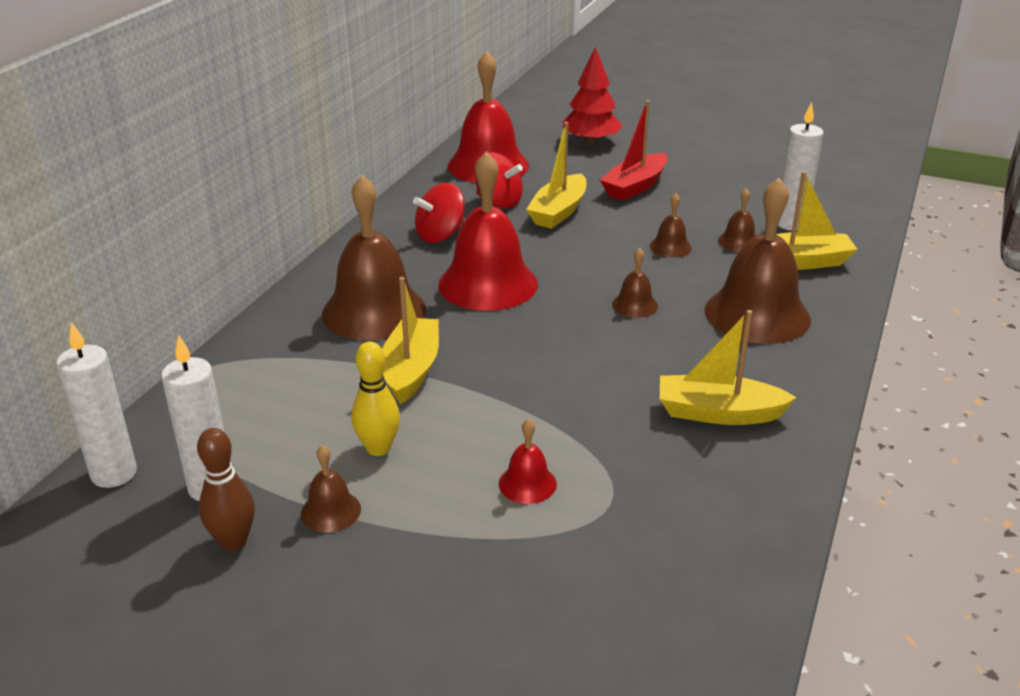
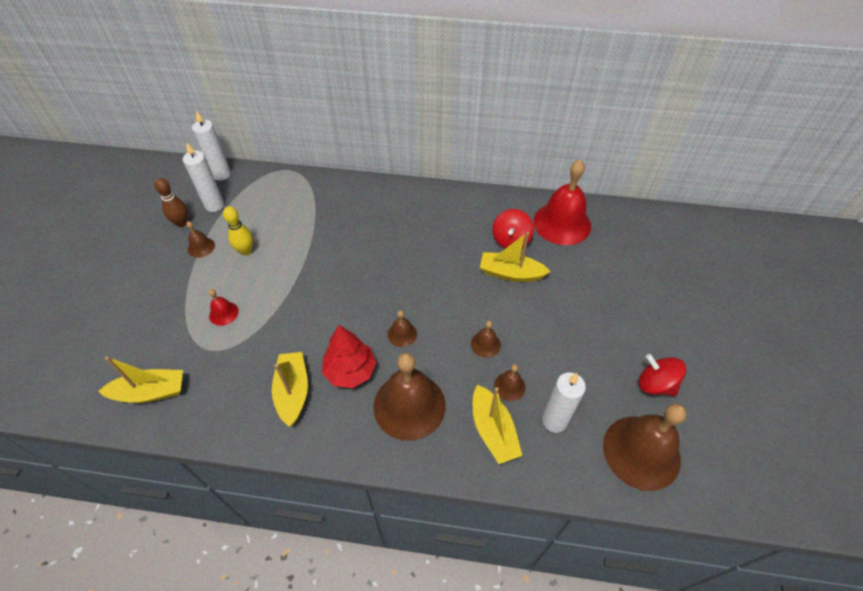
camera: 75 degrees right, 20 degrees up
(374, 311) = (363, 217): brown bell -> brown bell (641, 452)
(411, 370) = (311, 246): yellow boat -> yellow boat (150, 392)
(440, 235) = (455, 223): red spinning top -> red spinning top (655, 384)
(488, 284) = (405, 257): red bell -> none
(590, 142) = (634, 272): red tree -> red tree (350, 371)
(635, 187) = (570, 310): red boat -> none

